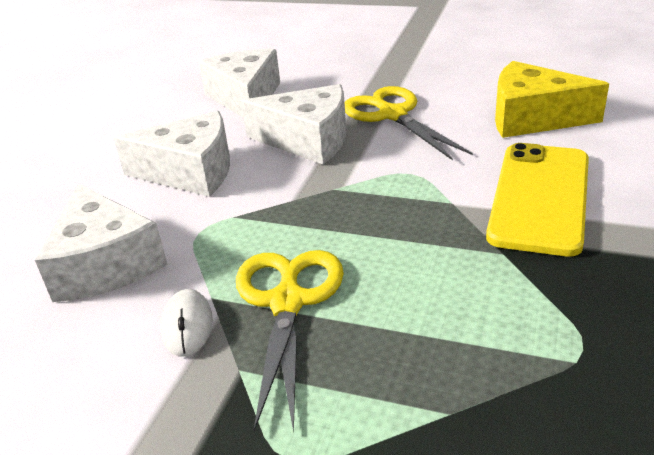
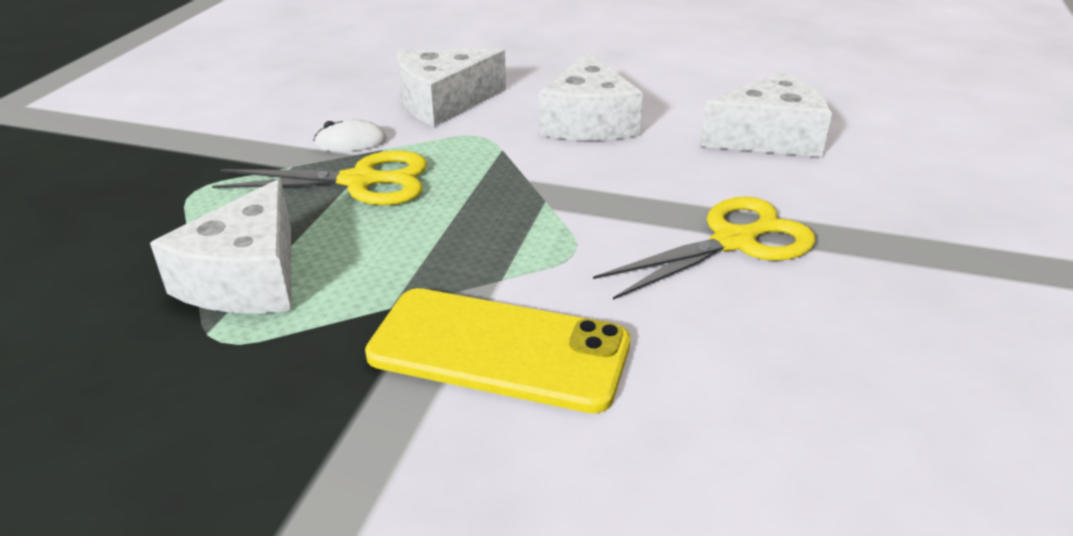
camera: 85 degrees right, 0 degrees up
(308, 140) = (658, 182): white cheese -> white cheese (247, 278)
(532, 118) = (741, 375): yellow cheese -> none

